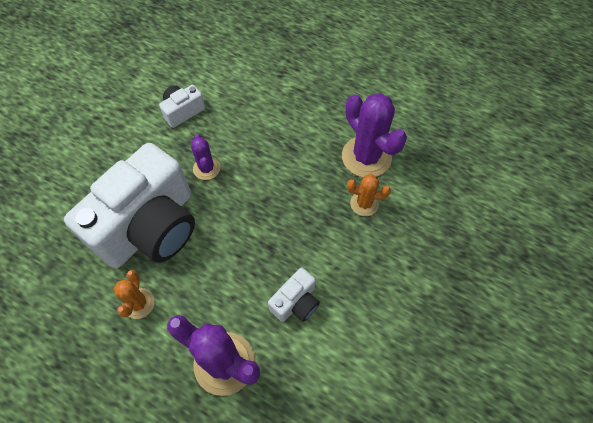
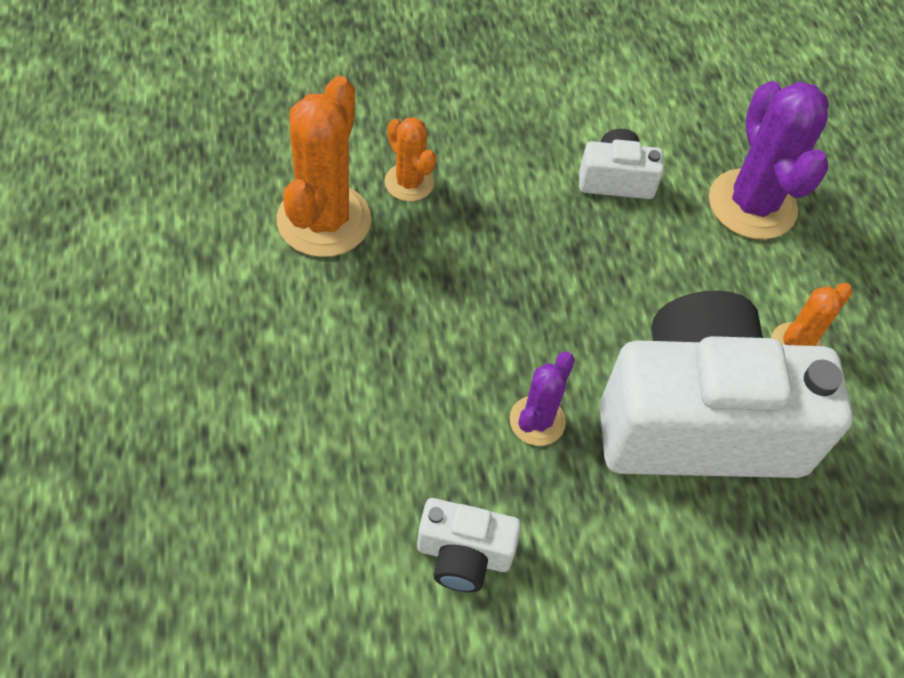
camera: 135 degrees left, 5 degrees down
(366, 157) = (324, 220): purple cactus -> orange cactus

